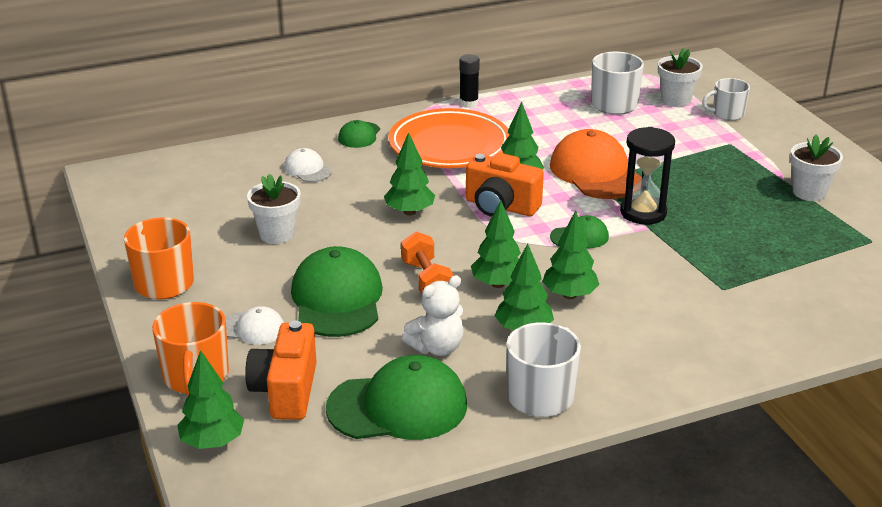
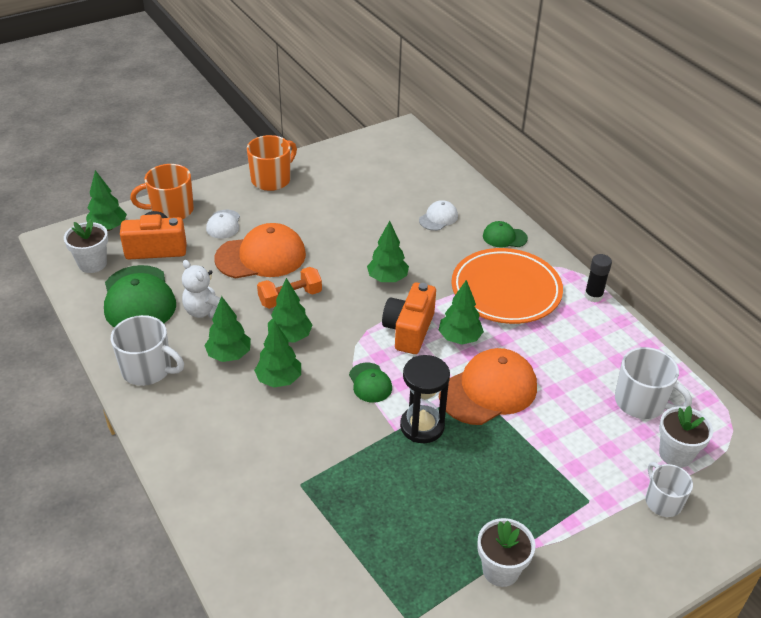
camera: 80 degrees right, 10 degrees up
(277, 234) = (340, 217): white flower pot -> white flower pot (92, 264)
(337, 299) = (261, 256): green cap -> orange cap

